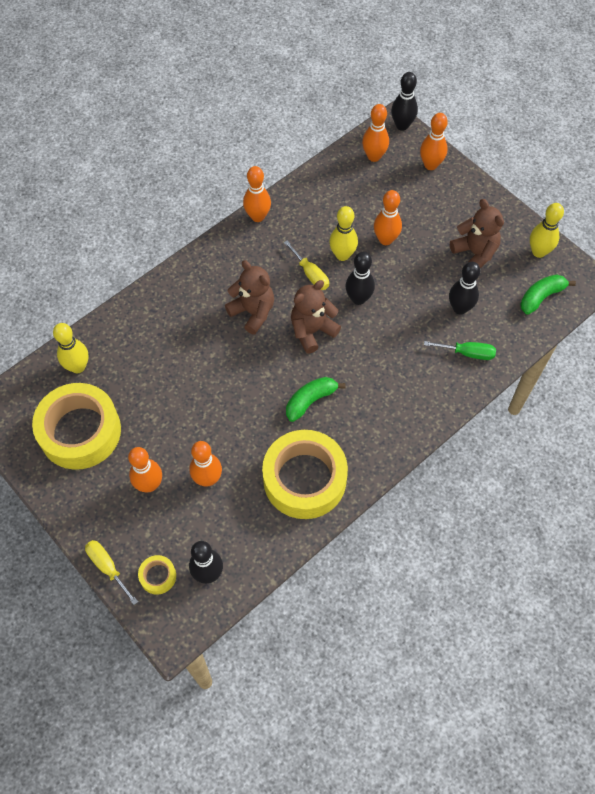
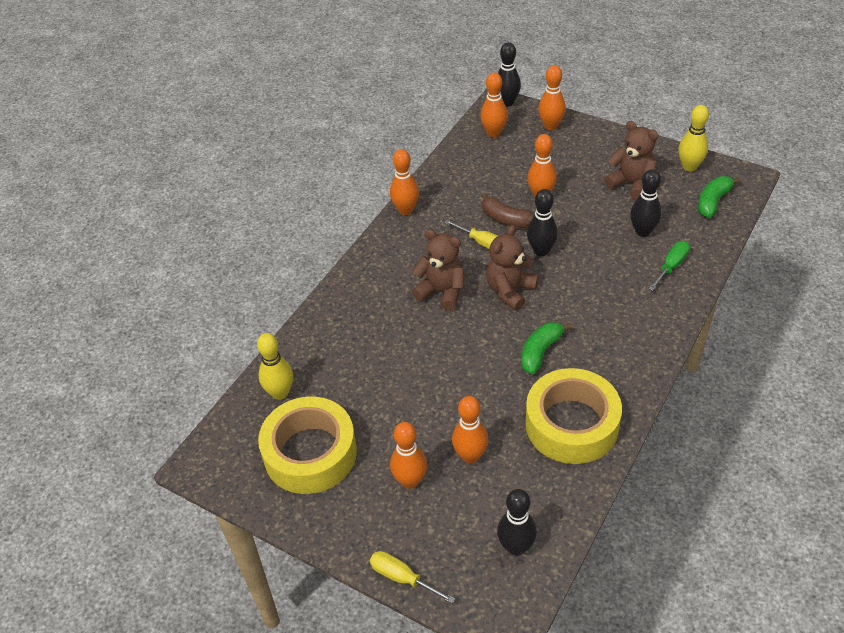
camera: 15 degrees left, 15 degrees down
(158, 576) = (462, 568): yellow tape -> none
(342, 255) = (506, 219): yellow bowling pin -> brown banana
(467, 353) = (671, 266): green screwdriver -> green screwdriver turned 45 degrees counterclockwise

